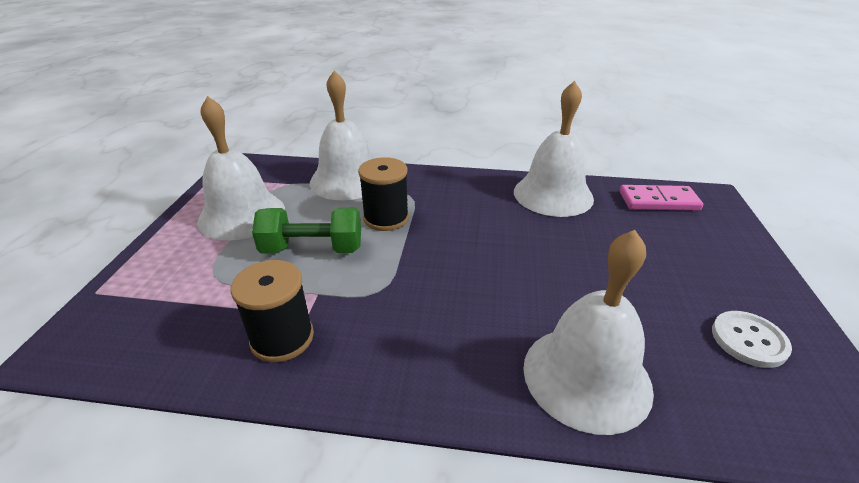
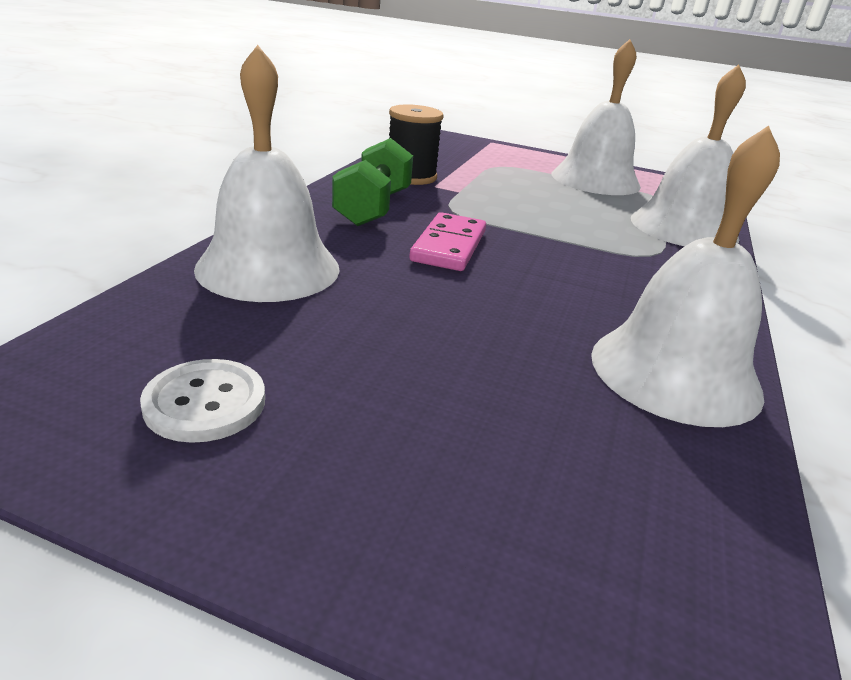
camera: 100 degrees right, 5 degrees down
(312, 249) = (529, 196): green dumbbell -> green dumbbell (373, 208)
(386, 218) = (588, 233): black spool -> none
(658, 201) = (670, 527): pink domino -> pink domino (449, 246)

